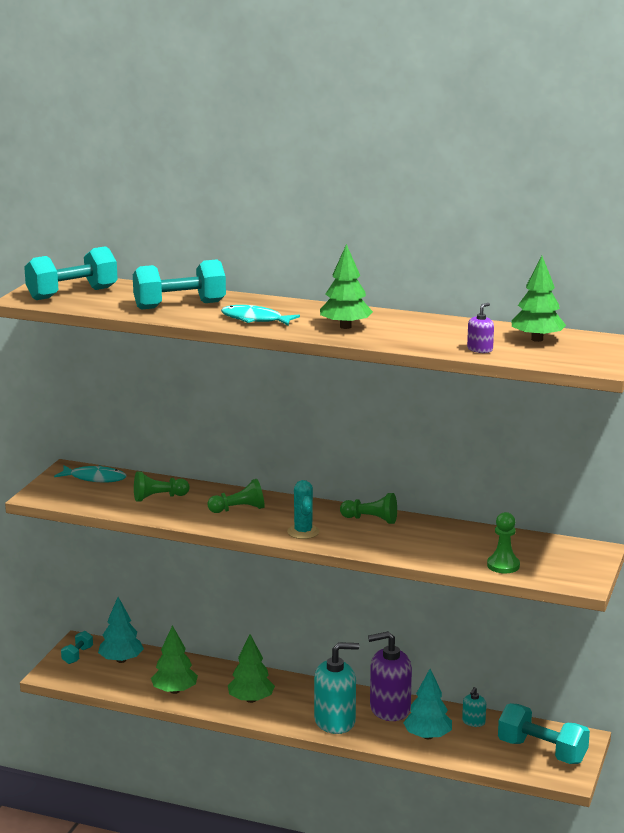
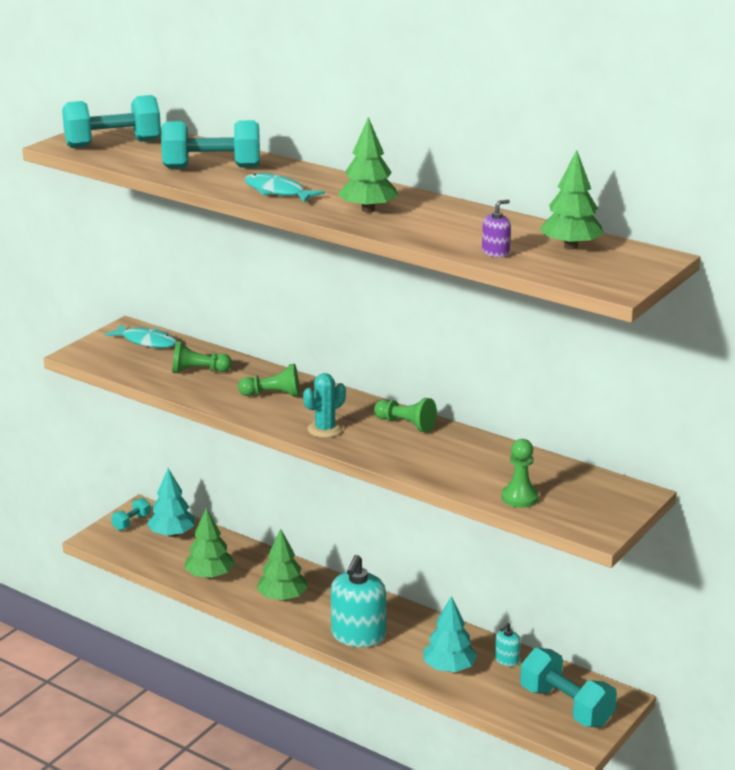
camera: 15 degrees right, 5 degrees up
(303, 532) = (325, 429): turquoise cactus -> turquoise cactus turned 45 degrees clockwise
(335, 721) = (358, 635): turquoise soap dispenser -> turquoise soap dispenser turned 105 degrees clockwise
(389, 709) = (423, 631): purple soap dispenser -> none

